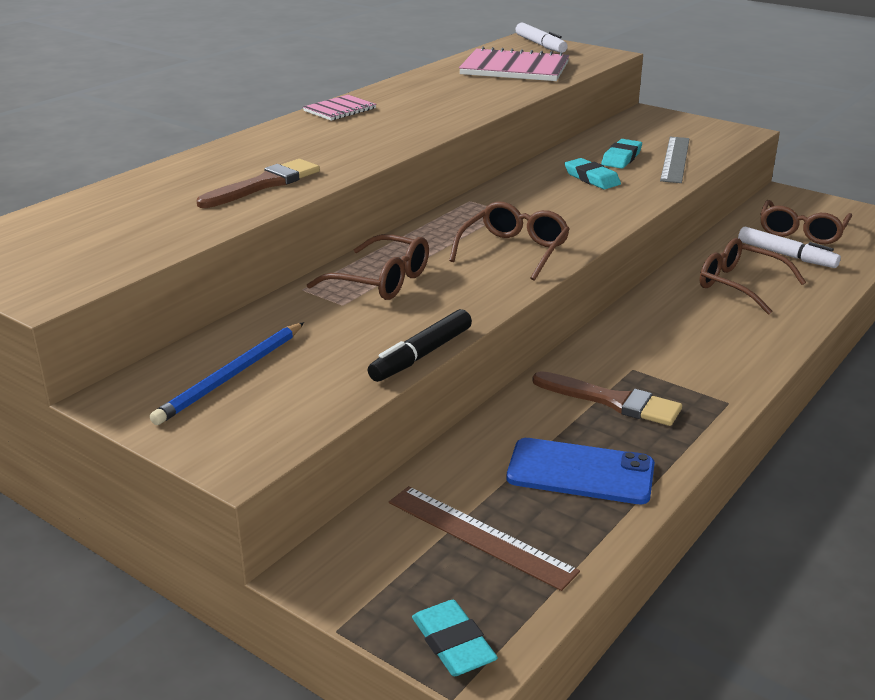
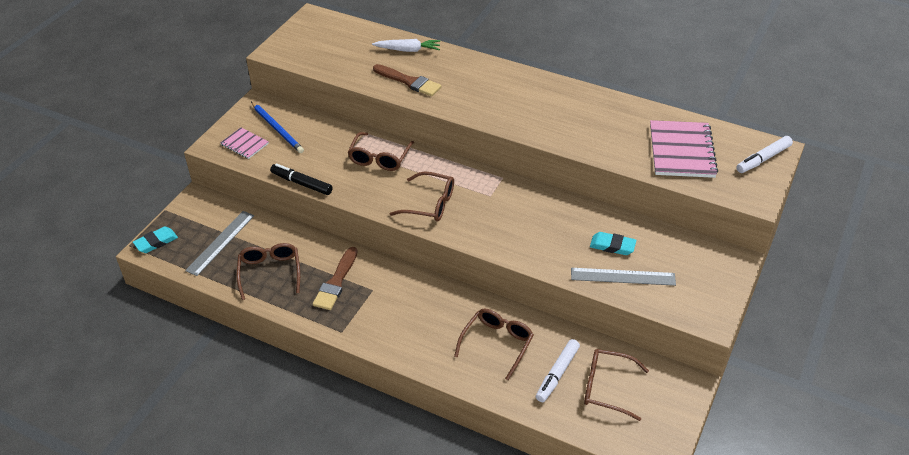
camera: 80 degrees right, 15 degrees up
(168, 180) = (408, 50): none -> white carrot
(231, 376) = (277, 129): blue pencil -> blue pencil turned 150 degrees counterclockwise
(339, 110) = (545, 85): pink notebook -> pink notebook (244, 144)
(480, 536) = (220, 242): brown ruler -> grey ruler
(580, 472) = (270, 272): blue phone -> brown glasses
(591, 178) = (563, 232): turquoise eraser -> none

